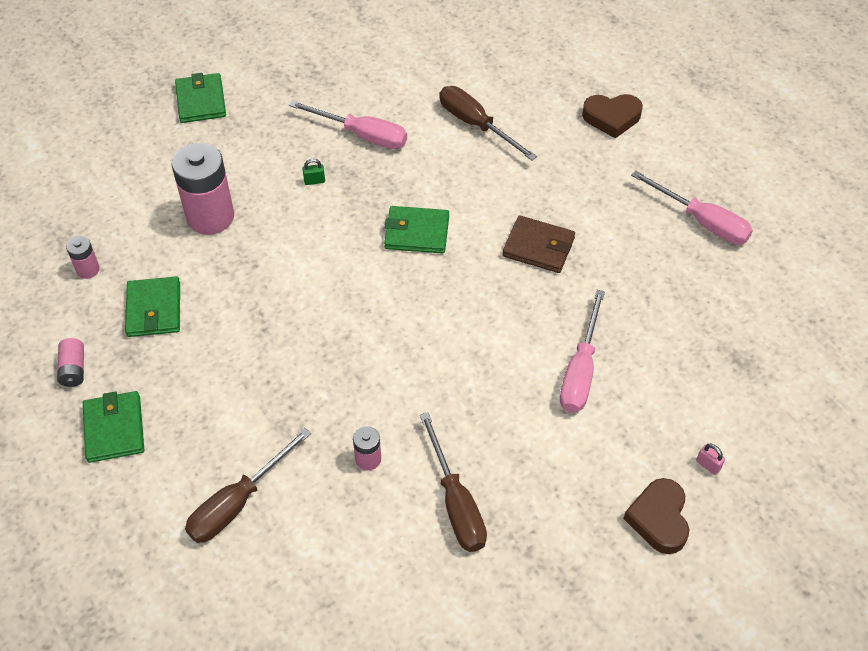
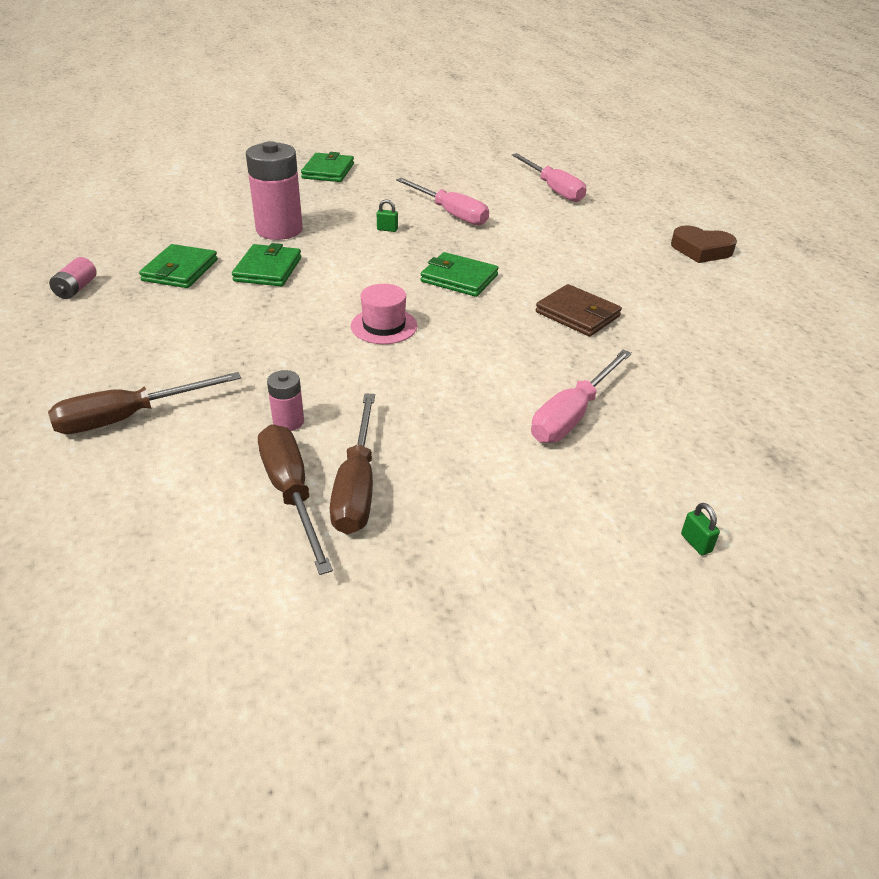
camera: 20 degrees right, 15 degrees down
(88, 269) = (149, 236): pink battery -> none
(114, 429) = (69, 334): green wallet -> green wallet (268, 269)
(383, 320) = (384, 326): none -> pink hat
(476, 125) = (561, 228): brown screwdriver -> brown screwdriver (291, 493)
(659, 519) = (603, 578): brown heart -> none
(702, 221) = (771, 336): pink screwdriver -> pink screwdriver (553, 189)
(708, 465) = (696, 543): pink padlock -> green padlock

